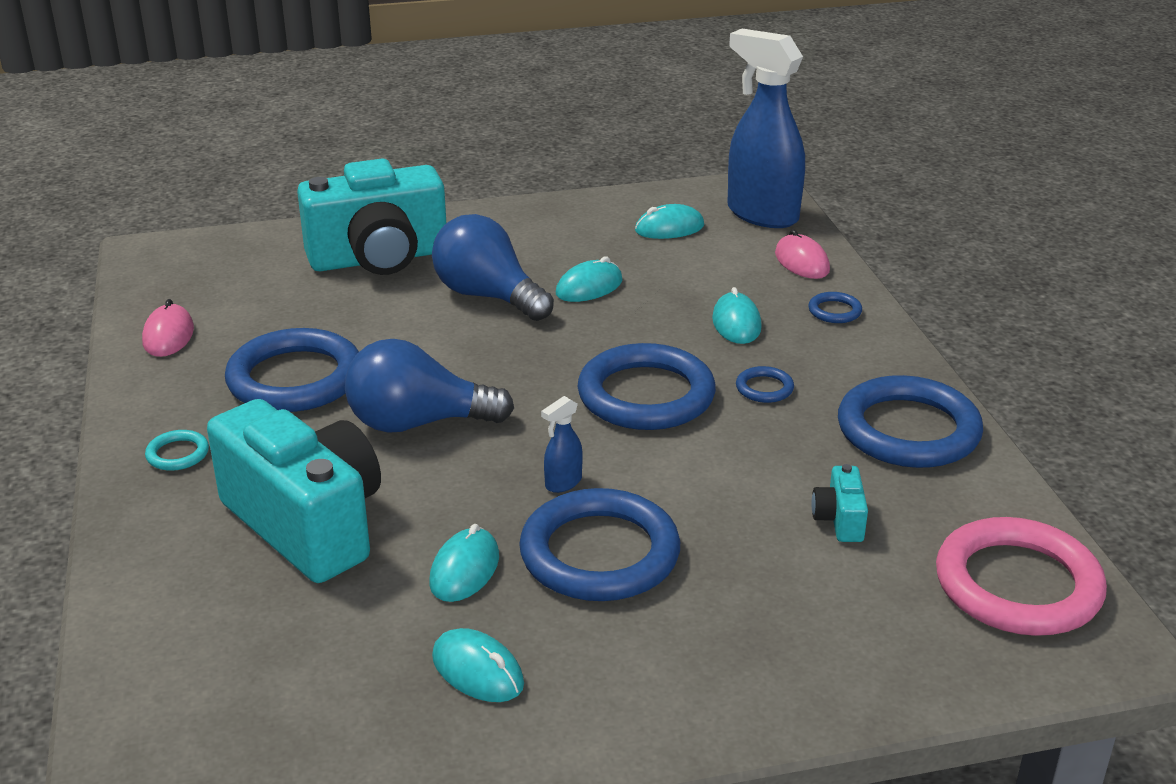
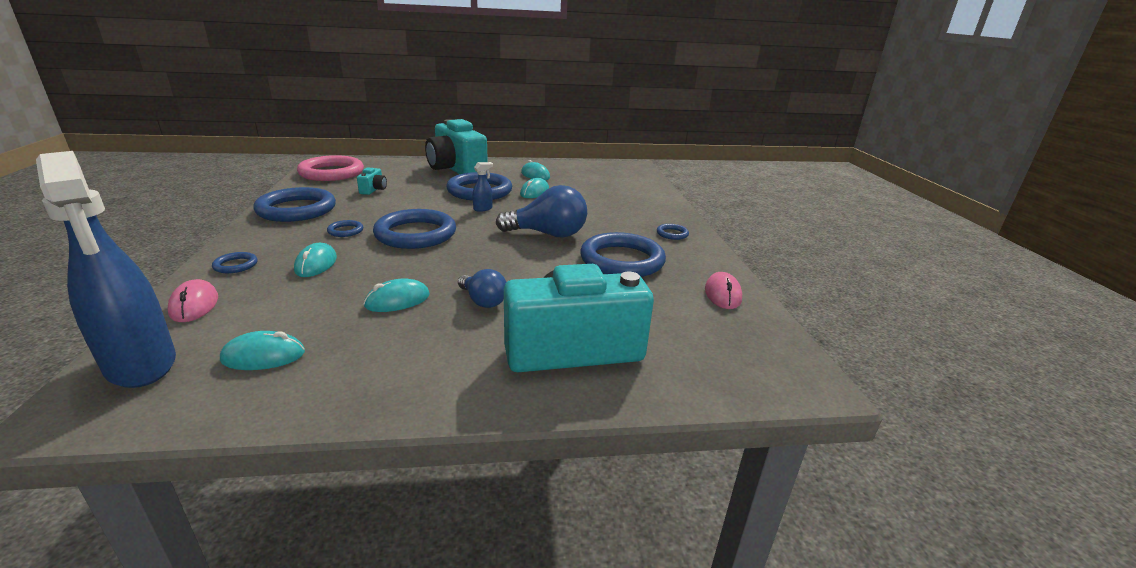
camera: 175 degrees left, 5 degrees down
(177, 454) = (672, 234): turquoise ring -> blue ring
(307, 524) = (600, 207): turquoise camera -> turquoise camera (456, 170)
(488, 296) = (483, 301): blue light bulb -> blue light bulb, size x0.58

